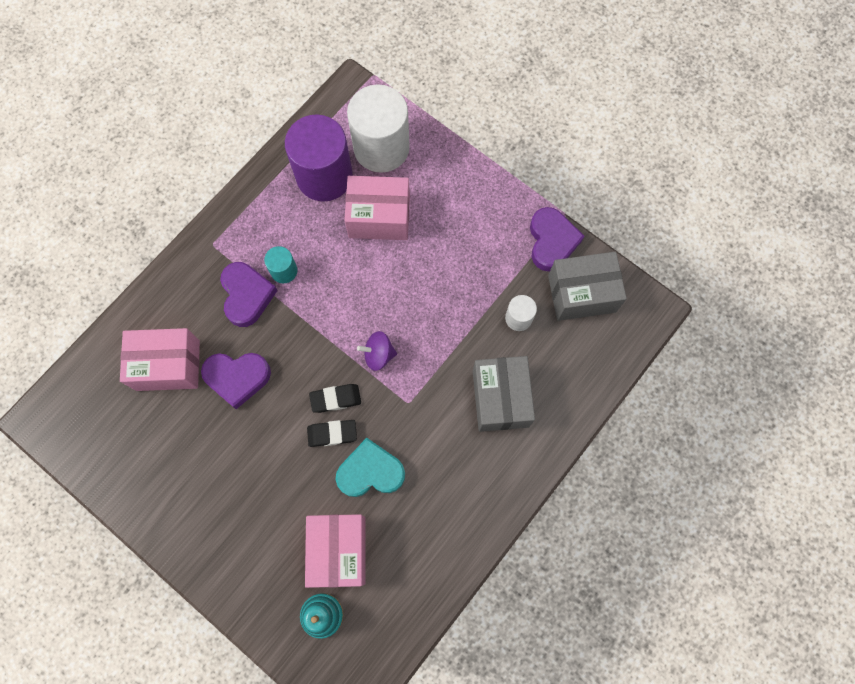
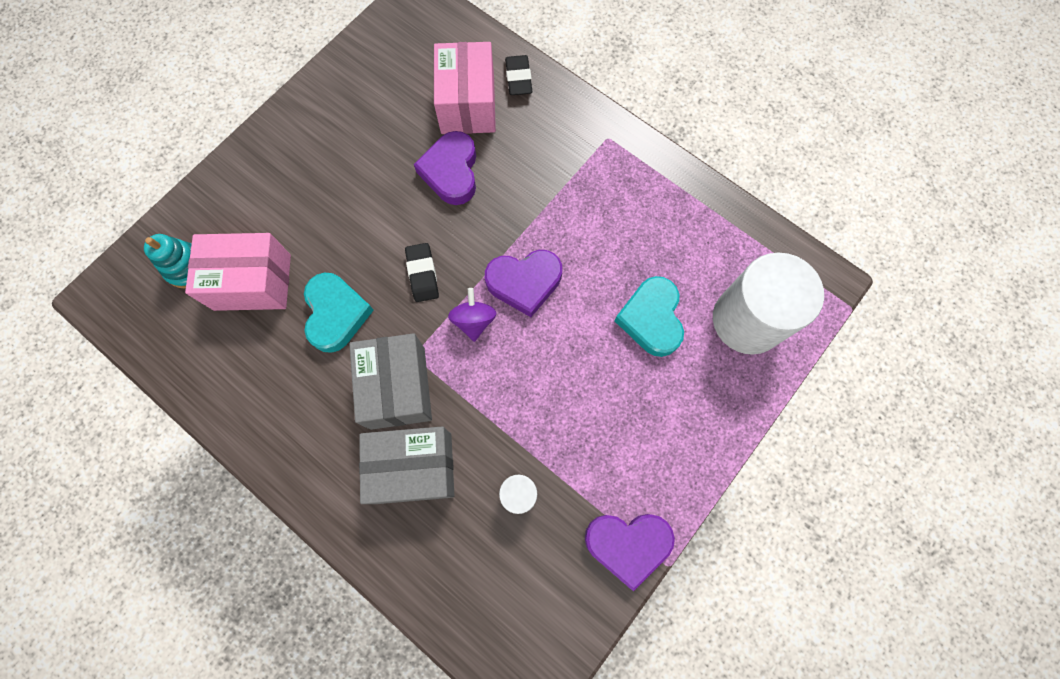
camera: 90 degrees right, 0 degrees up
(247, 295) = (547, 176): purple heart -> purple heart (524, 282)
(284, 271) = (577, 213): turquoise cylinder -> none
(324, 176) = (702, 253): purple cylinder -> none
(332, 434) = (382, 271): black eraser -> black eraser (518, 78)
(379, 217) = (651, 319): pink box -> turquoise heart
(582, 293) = (553, 584): grey box -> grey box (397, 387)

